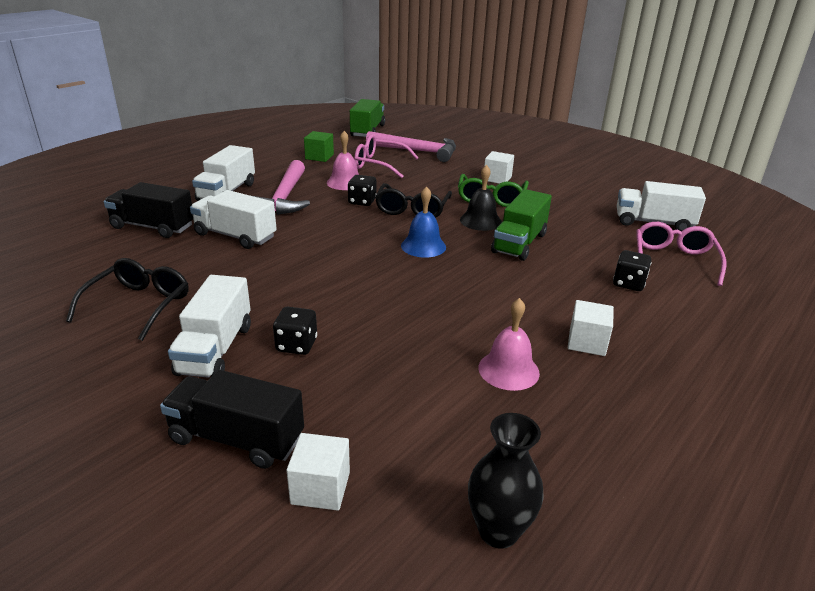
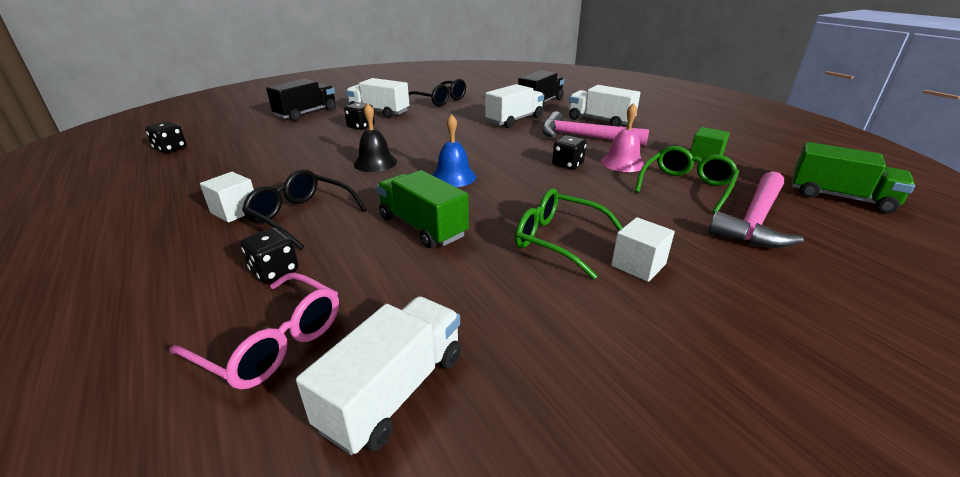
camera: 110 degrees right, 0 degrees up
(320, 488) = (254, 123): white cube -> none
(380, 164) = (685, 187): pink glasses -> green glasses
(412, 209) = (540, 185): black glasses -> black glasses (302, 216)
(480, 221) = (492, 217): black bell -> black bell (375, 163)
(498, 531) = (170, 149): black vase -> black dice
(508, 370) = (255, 174): pink bell -> none

